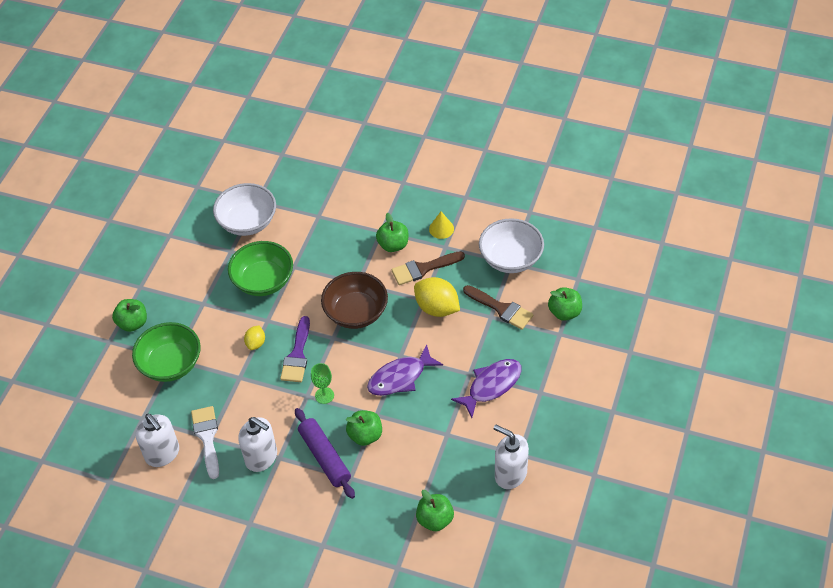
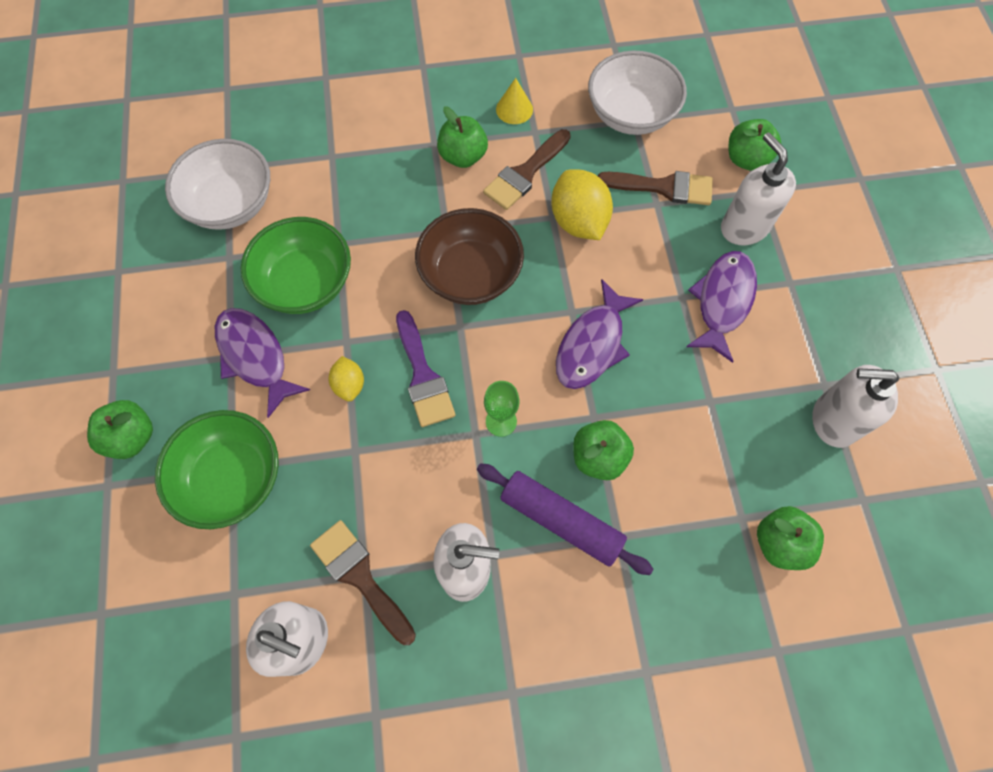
camera: 30 degrees left, 15 degrees up
(207, 437) = (360, 576): white brush -> brown brush
(215, 309) = (255, 357): none -> purple fish
(437, 308) = (578, 221): yellow lemon -> yellow lemon turned 60 degrees clockwise
(534, 350) = (744, 227): none -> white soap dispenser

